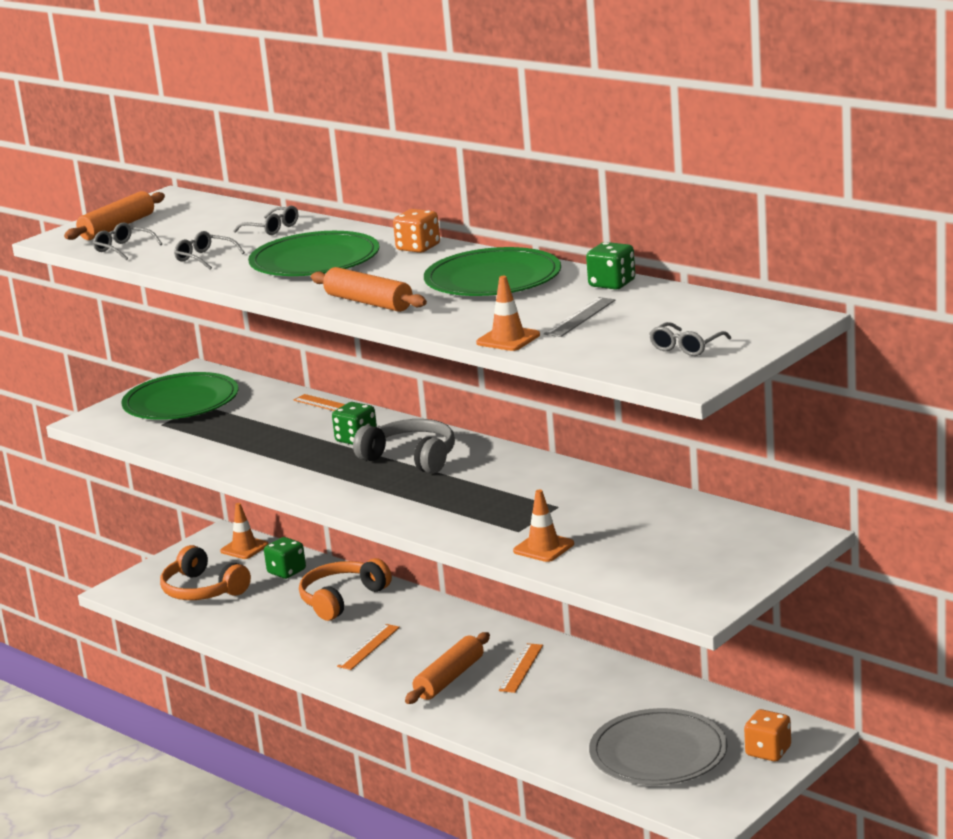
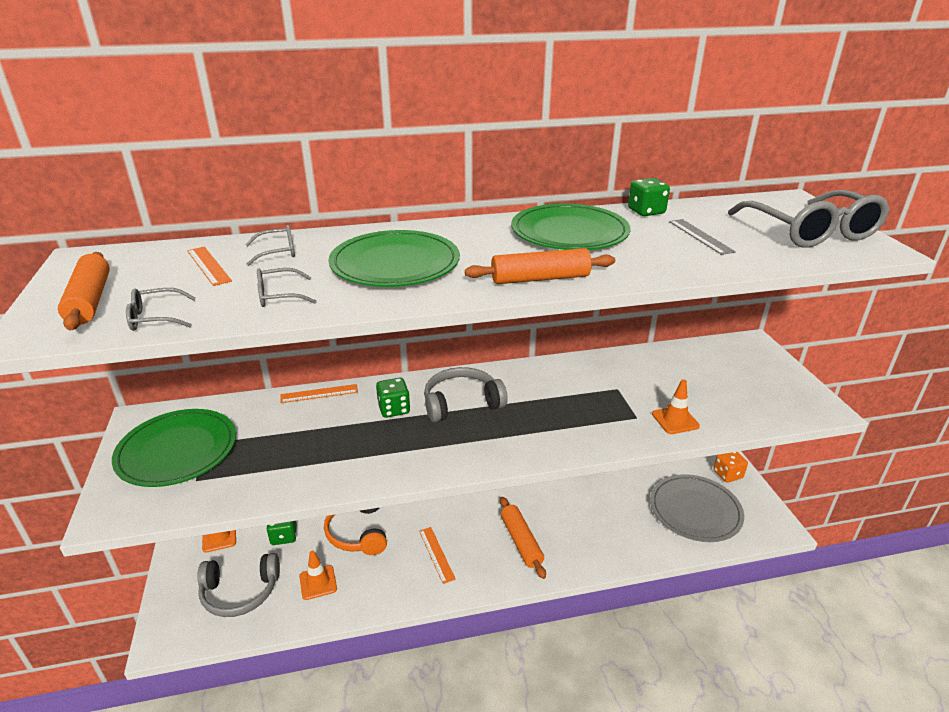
camera: 55 degrees left, 10 degrees up
(202, 590) = (240, 592): orange headphones -> grey headphones
(418, 248) = (449, 229): orange dice -> none
(508, 339) = (714, 266): orange traffic cone -> orange traffic cone (318, 582)
(521, 668) = (543, 507): orange ruler -> orange ruler (208, 265)
(686, 347) = (811, 232): grey glasses -> grey glasses, size x2.28

